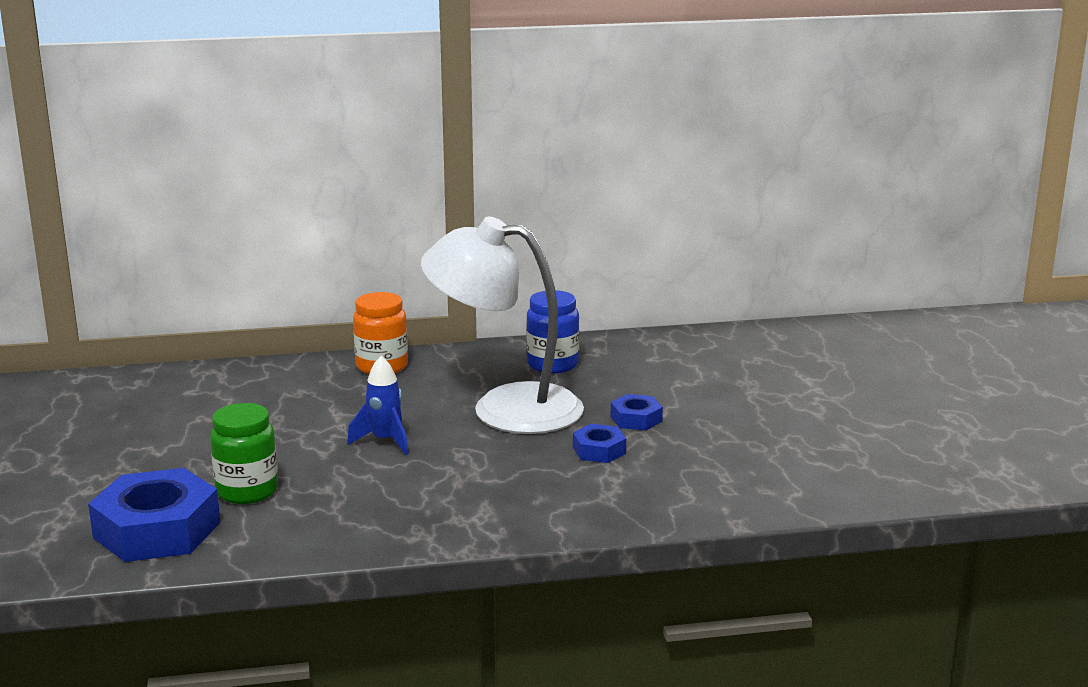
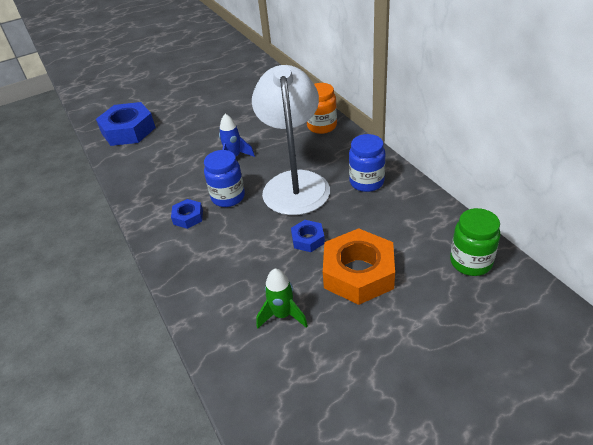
camera: 75 degrees right, 20 degrees up
(247, 491) = (168, 138): green jar -> green jar (471, 262)
(488, 459) = (228, 197): none -> blue jar
(599, 450) = (256, 235): blue nut -> blue nut (188, 217)
(720, 401) = (358, 273): none -> orange nut
(761, 455) = (282, 315): none -> green rocket

